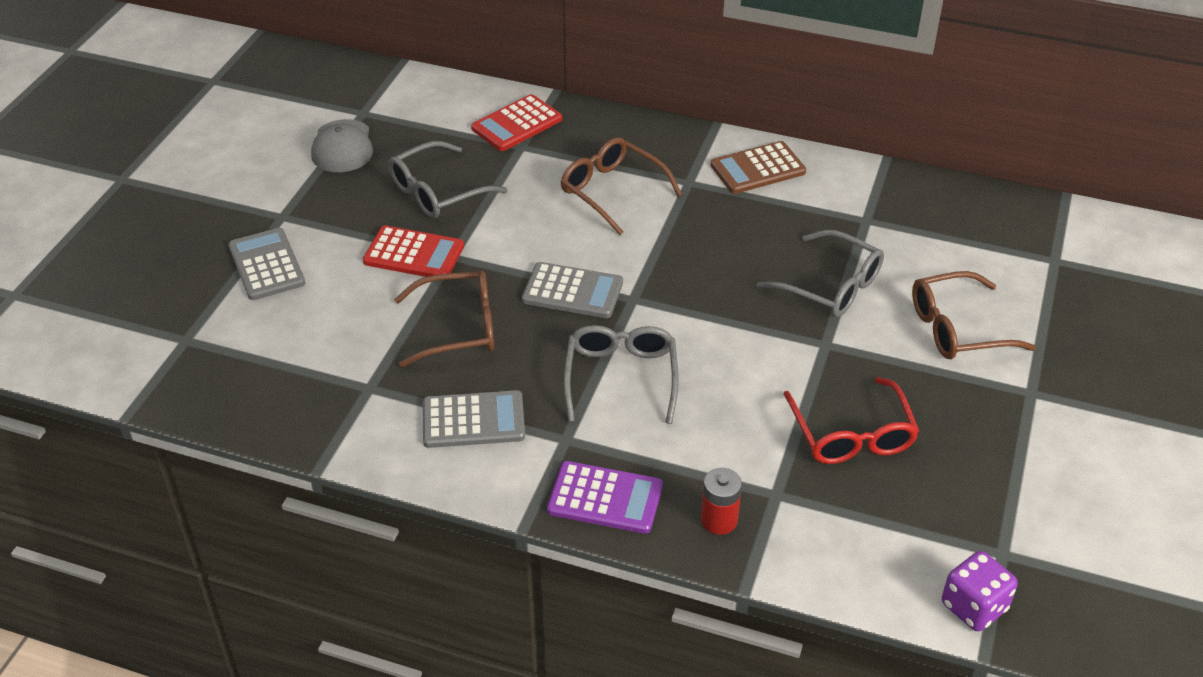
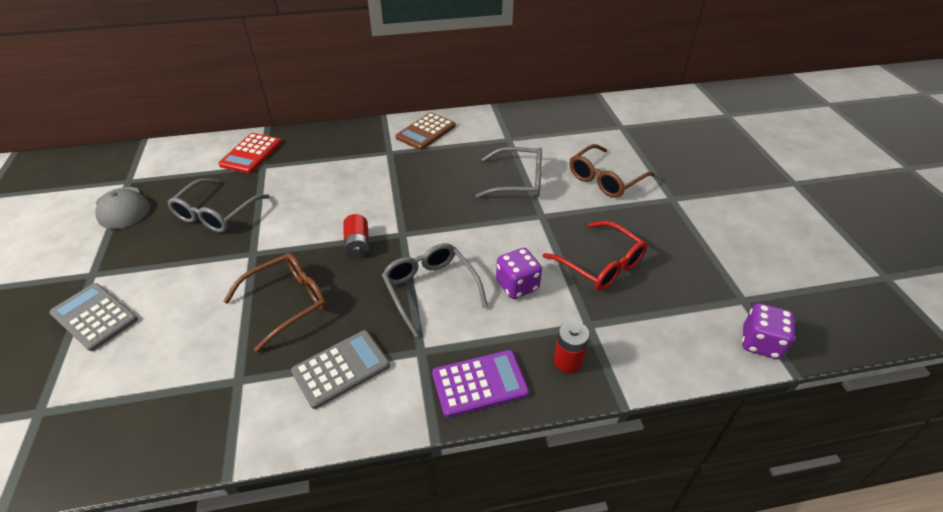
camera: 30 degrees left, 0 degrees up
(414, 254) = (221, 262): red calculator -> none
(572, 291) = (357, 244): grey calculator -> red battery
(612, 191) = (343, 173): brown glasses -> none
(726, 415) = (517, 285): none -> purple dice

